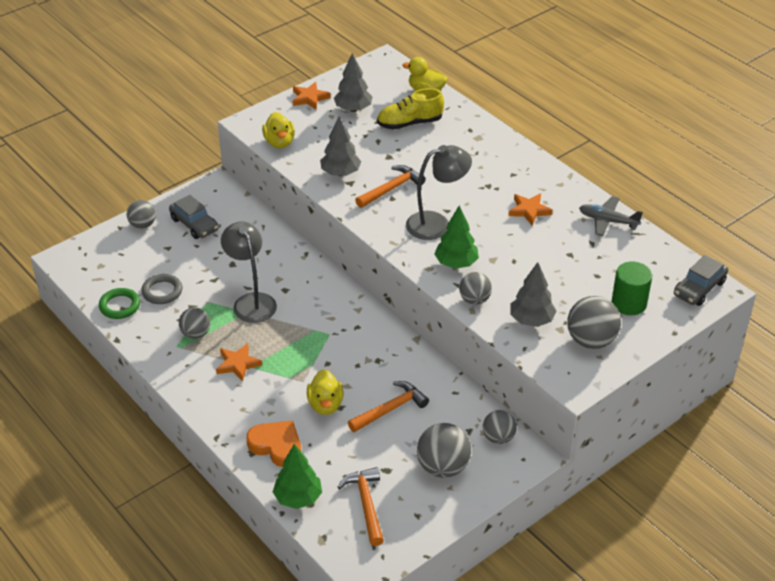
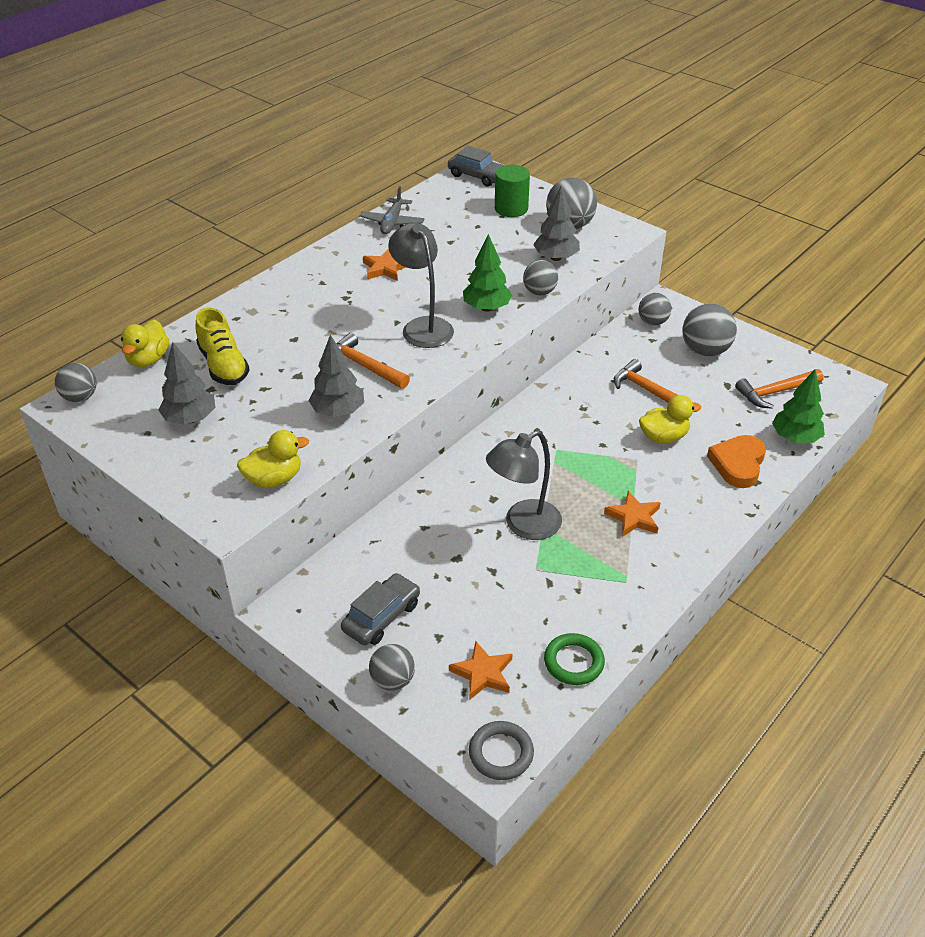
camera: 100 degrees left, 0 degrees up
(162, 291) = (531, 620): grey ring -> grey ring (501, 753)
(196, 334) = (598, 567): grey ball -> grey ball (80, 397)
(309, 98) = (161, 465): orange star -> orange star (483, 673)

